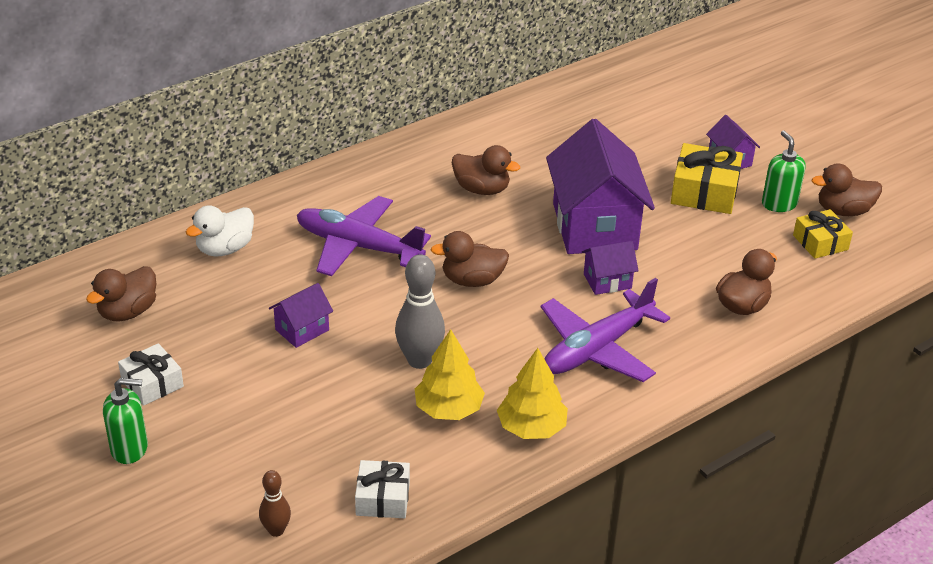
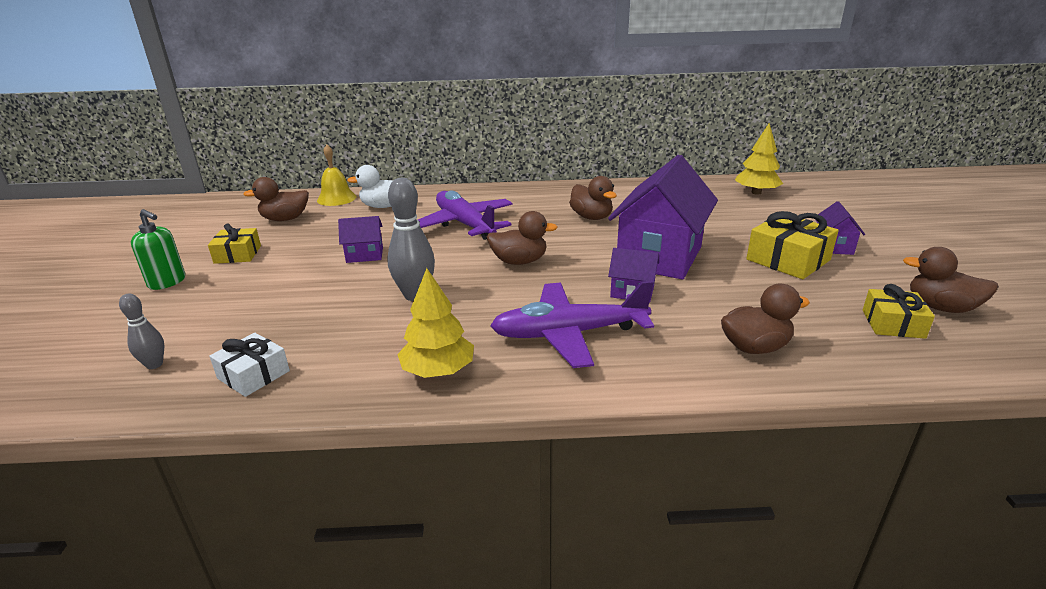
camera: 35 degrees right, 10 degrees down
(144, 255) = (336, 198): none -> yellow bell
(152, 383) = (238, 254): white gift -> yellow gift
(276, 530) = (154, 364): brown bowling pin -> grey bowling pin
(449, 409) = (391, 333): yellow tree -> yellow tree (756, 192)
(472, 280) = (519, 261): brown duck -> brown duck turned 150 degrees clockwise
(779, 204) = (864, 285): green soap dispenser -> none

